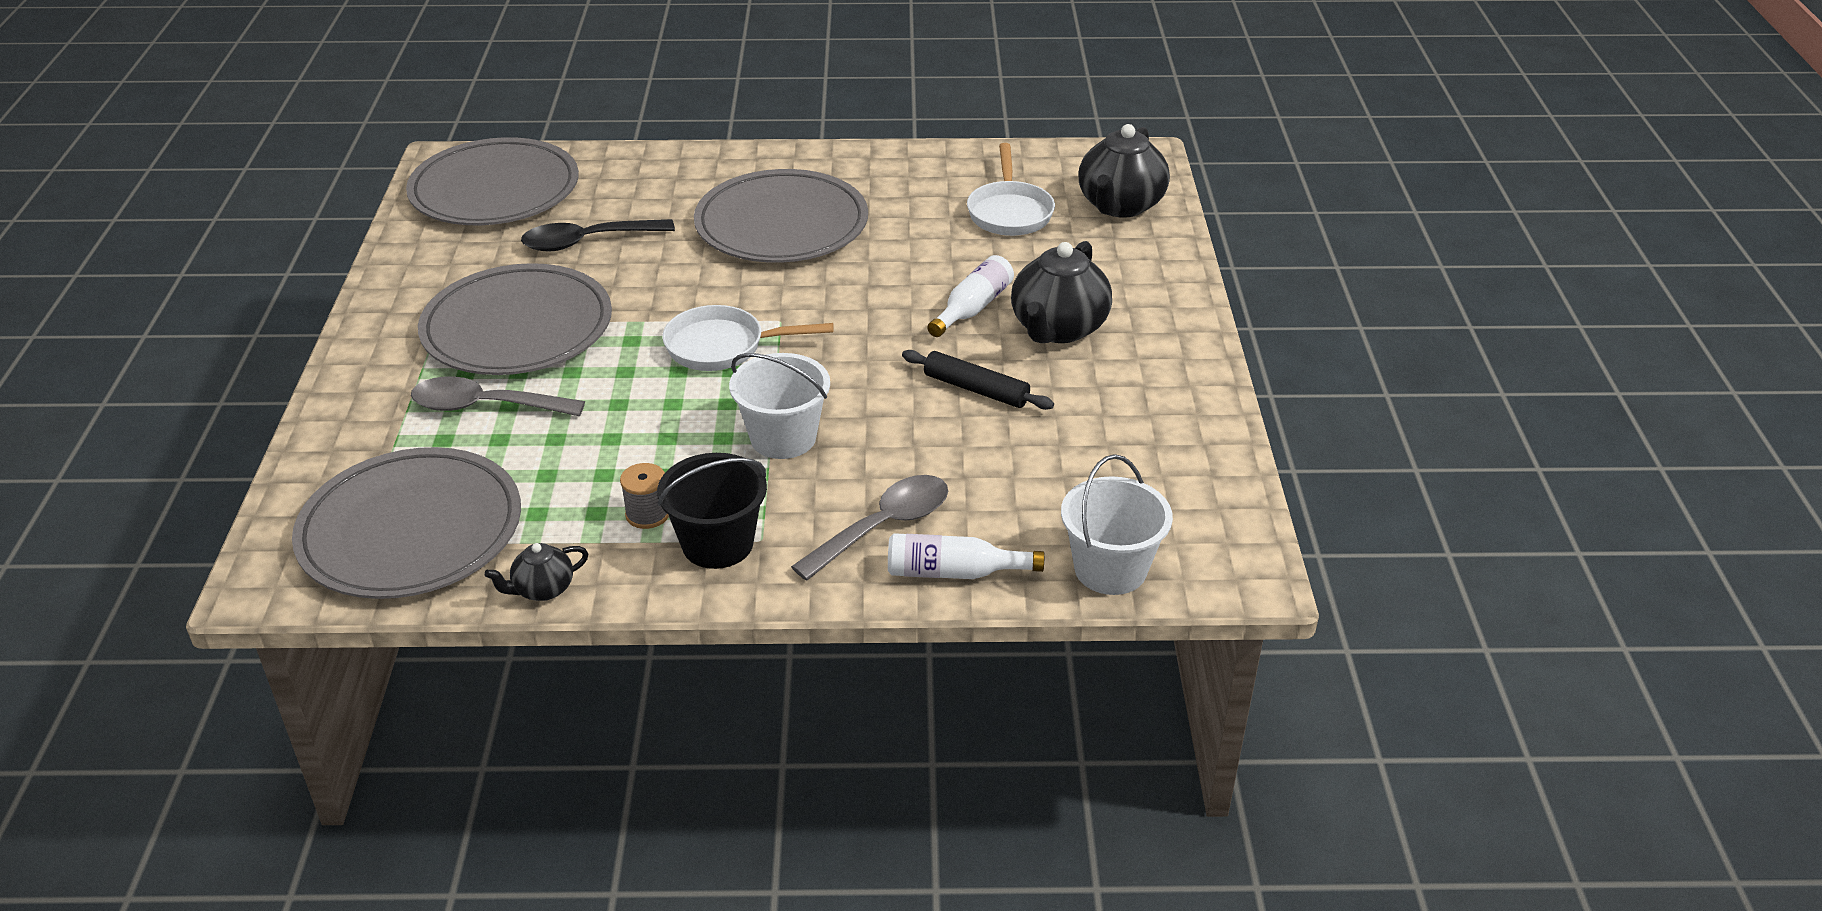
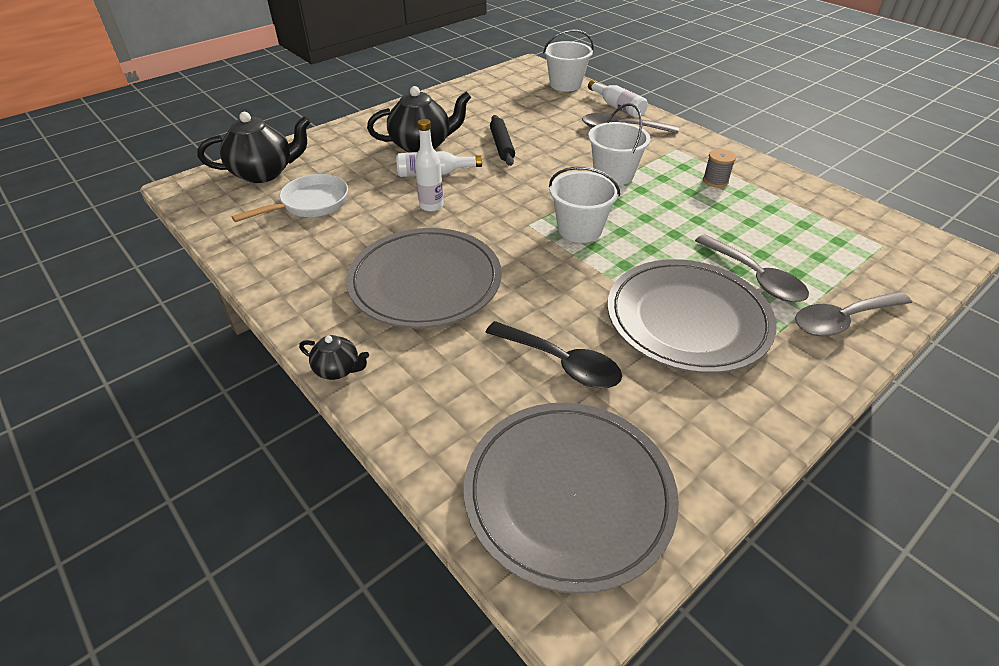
camera: 130 degrees left, 5 degrees up
(365, 413) = (842, 320): none -> grey spoon
(411, 531) = (847, 235): grey plate -> none
(542, 589) = (793, 180): black teapot -> black teapot (338, 369)
(717, 544) = (696, 156): black bucket -> none
(723, 347) = (579, 229): white pan -> white bucket
(904, 278) = (431, 206): none -> white bottle

